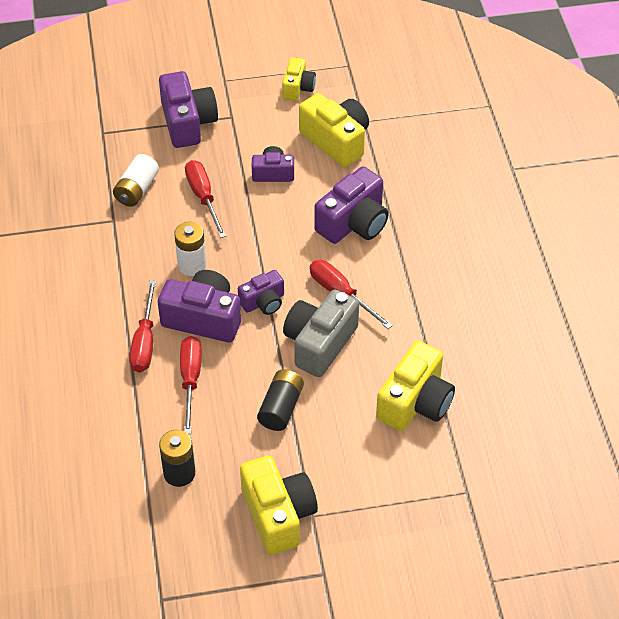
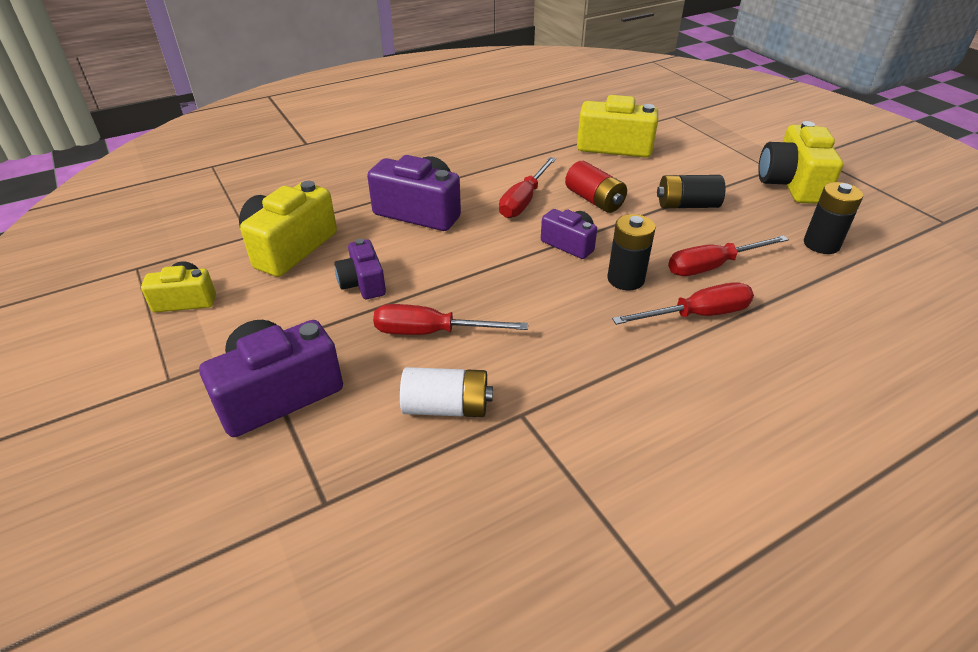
camera: 110 degrees left, 10 degrees down
(192, 265) = (554, 310): white battery -> none
(203, 197) = (431, 332): red screwdriver -> red screwdriver turned 45 degrees clockwise
(203, 318) = (625, 279): purple camera -> black battery
(278, 514) = (791, 184): yellow camera -> yellow camera turned 45 degrees counterclockwise
(319, 343) = (594, 200): grey camera -> red battery

